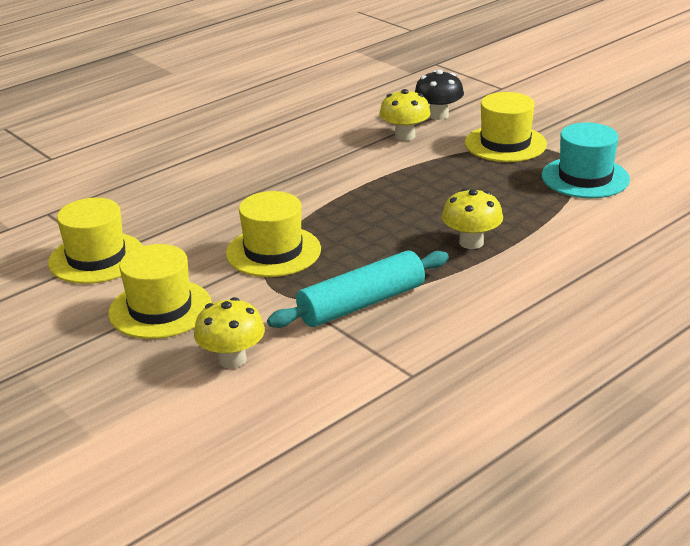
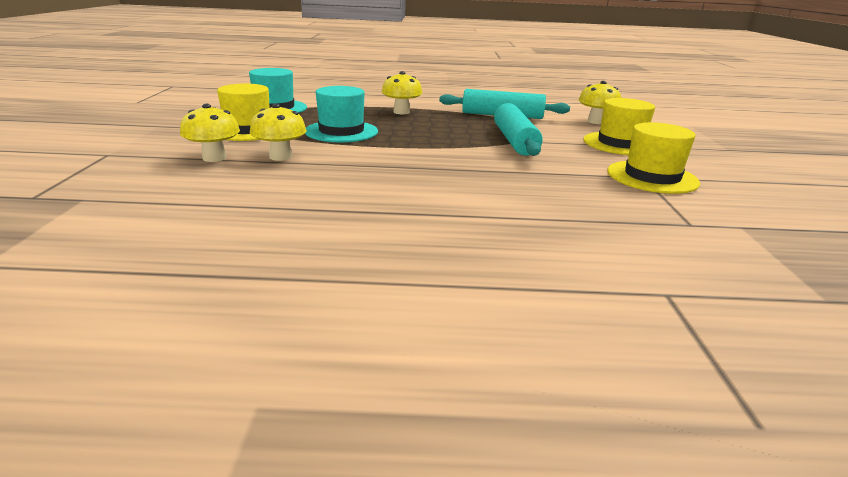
camera: 140 degrees left, 5 degrees down
(273, 251) = (515, 141): yellow hat -> turquoise rolling pin
(438, 115) = (214, 158): black mushroom -> yellow mushroom
(440, 180) = (341, 131): none -> turquoise hat

